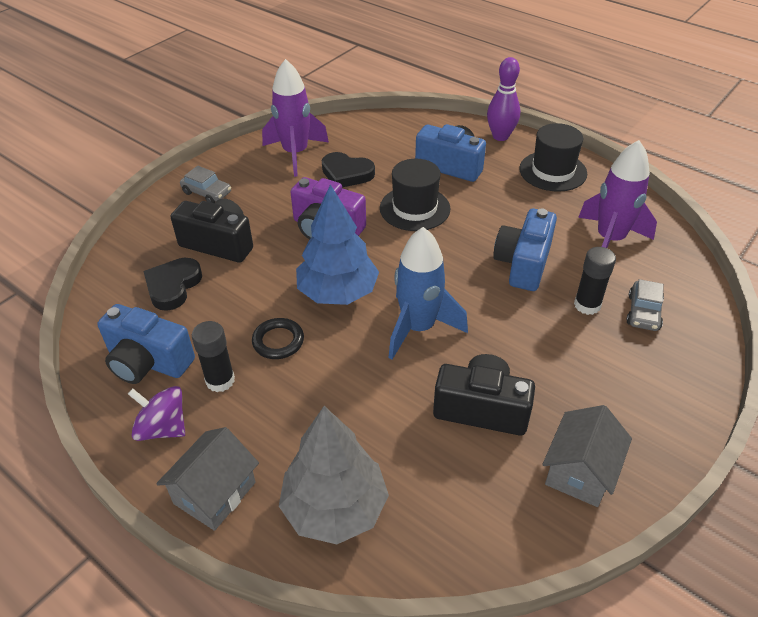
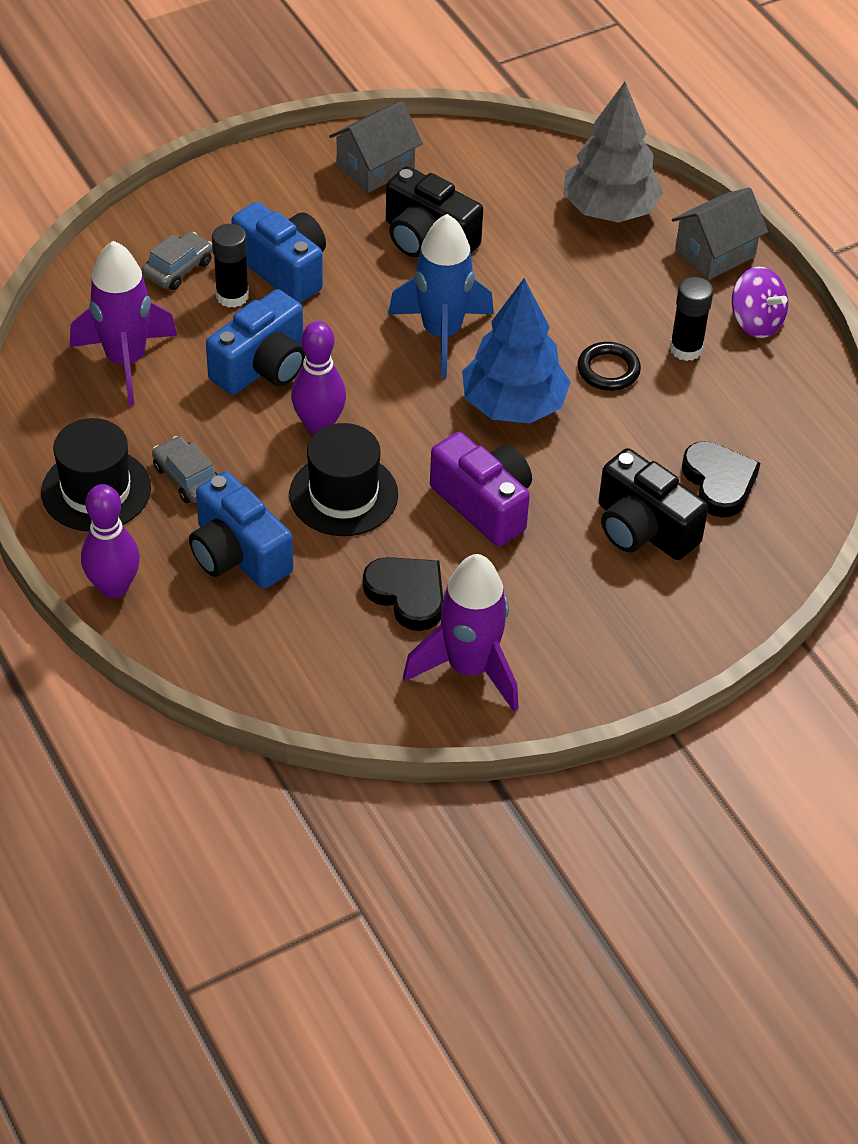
camera: 160 degrees left, 5 degrees up
(148, 362) = (763, 394): blue camera -> blue camera (284, 269)
(173, 286) = (719, 482): black heart -> black heart turned 60 degrees counterclockwise
(207, 193) = (638, 631): grey car -> grey car (187, 478)
(458, 240) = (319, 425): none -> purple bowling pin

